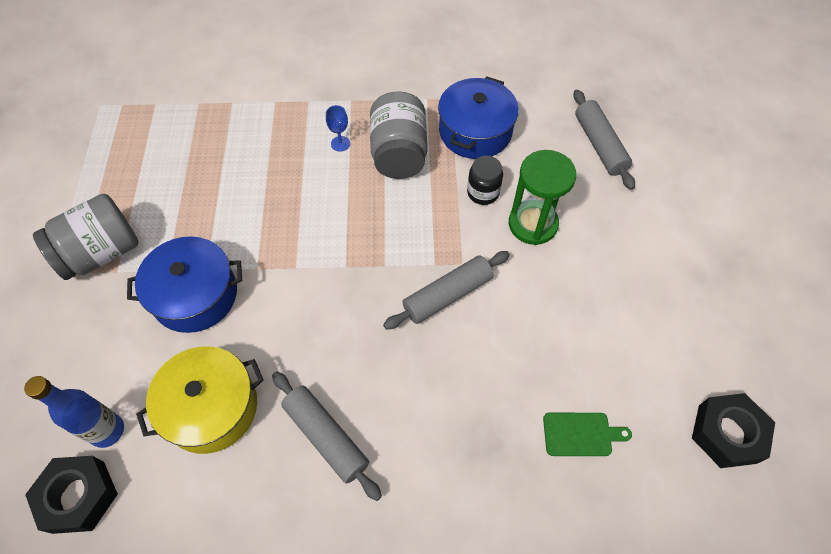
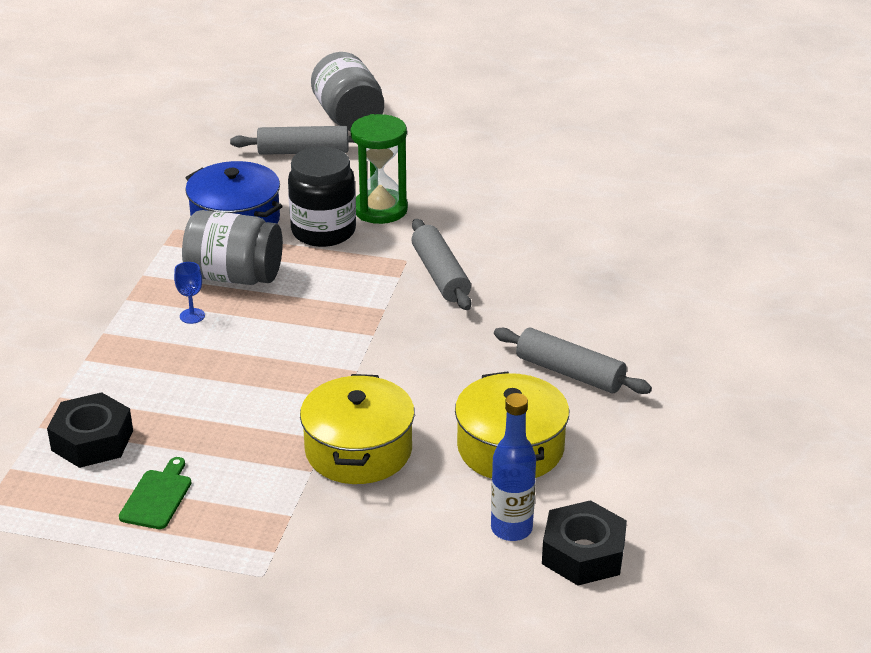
camera: 75 degrees left, 25 degrees down
(101, 253) = (253, 529): grey jar -> grey jar (349, 118)
(195, 295) = (358, 450): blue pot -> yellow pot
(326, 437) = (570, 373): grey rolling pin -> grey rolling pin turned 60 degrees clockwise
(483, 192) = (323, 231): black jar -> black jar, size x1.73
(581, 434) = (613, 229): green cutting board -> green cutting board (157, 497)
(727, 433) = (635, 161): black nut -> black nut (92, 440)

